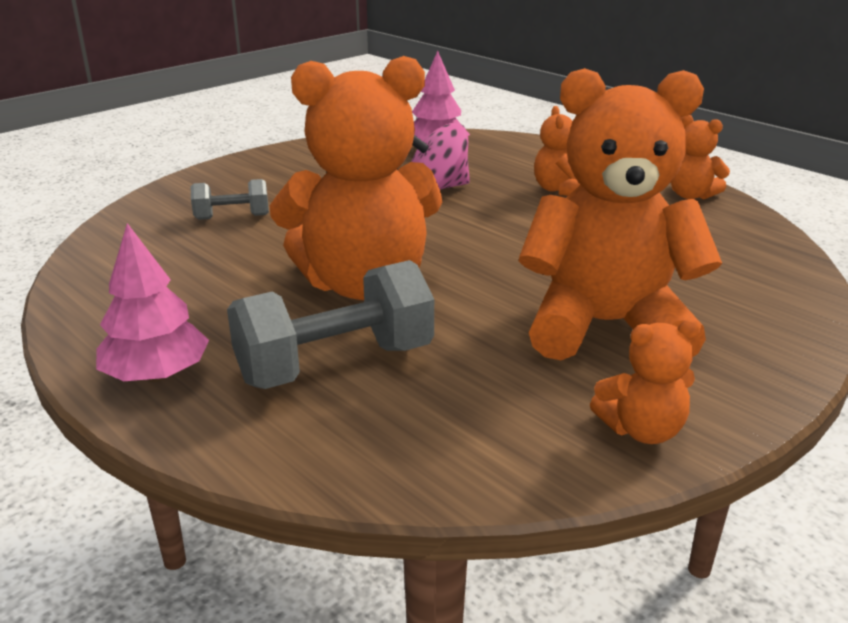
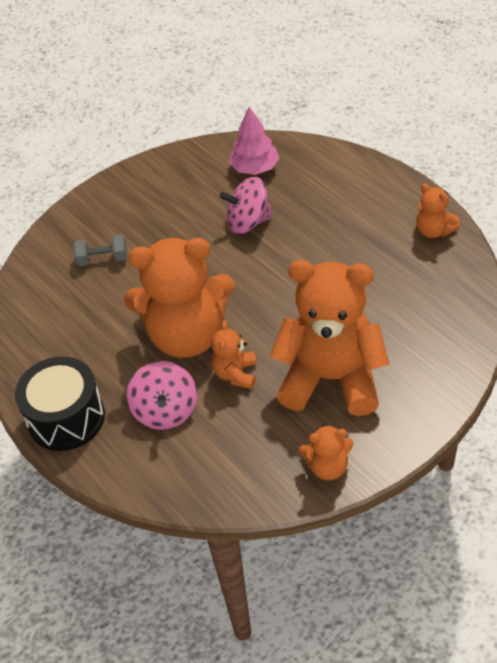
camera: 10 degrees right, 20 degrees up
(157, 375) = (66, 418): pink tree -> black drum
(335, 364) = (165, 411): grey dumbbell -> pink spinning top
(559, 190) = (337, 223): orange teddy bear -> orange teddy bear (236, 374)

